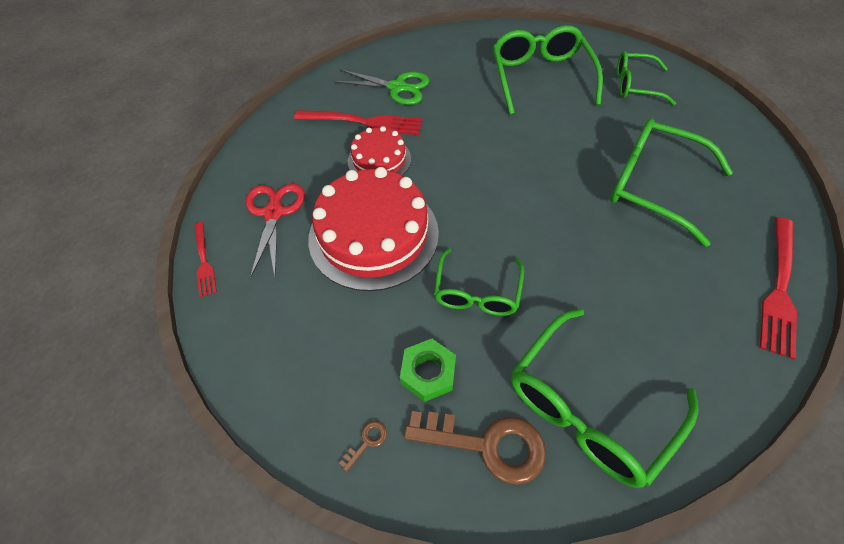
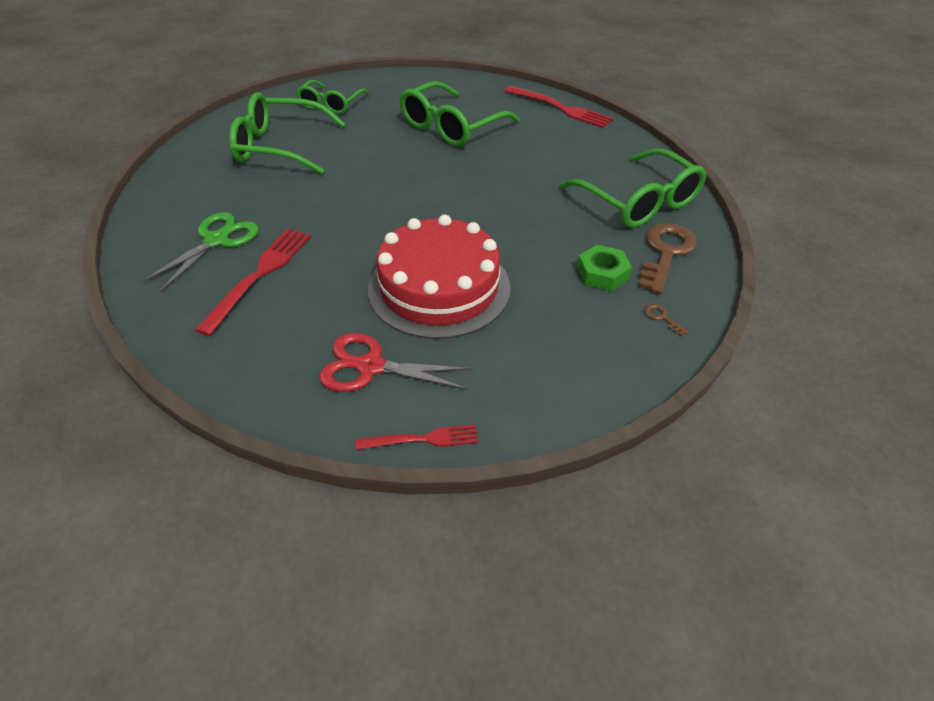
camera: 80 degrees left, 10 degrees down
(379, 160) = (331, 270): red cake -> none
(477, 292) = (528, 233): green glasses -> none

